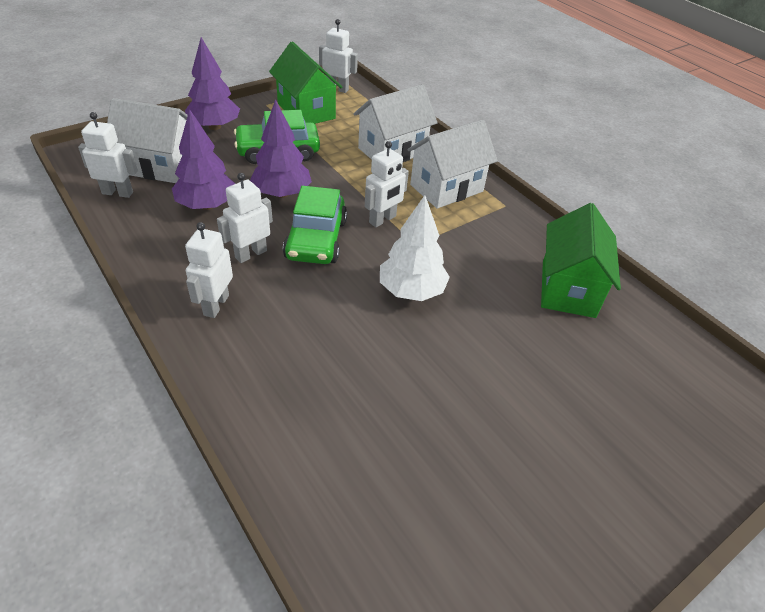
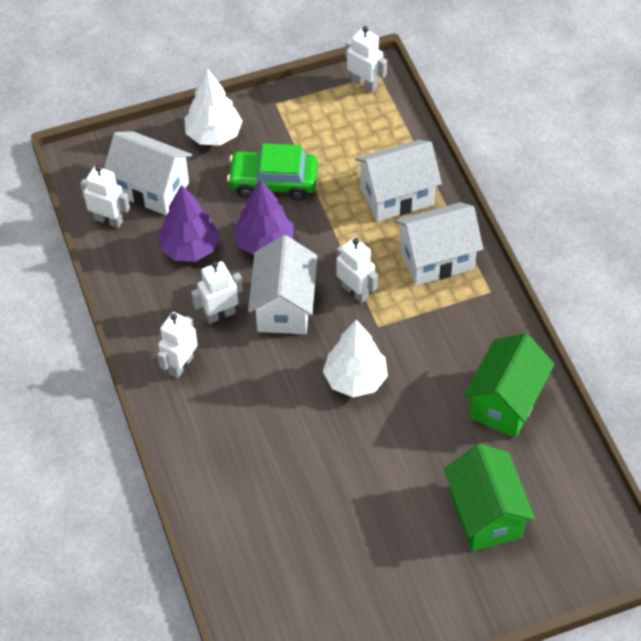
camera: 20 degrees right, 10 degrees up
(214, 127) = (214, 135): purple tree -> white tree
(306, 111) = (318, 120): green house -> green house (485, 514)
(316, 239) = (284, 306): green car -> white house
(382, 220) = (355, 292): white robot -> white robot turned 105 degrees counterclockwise

